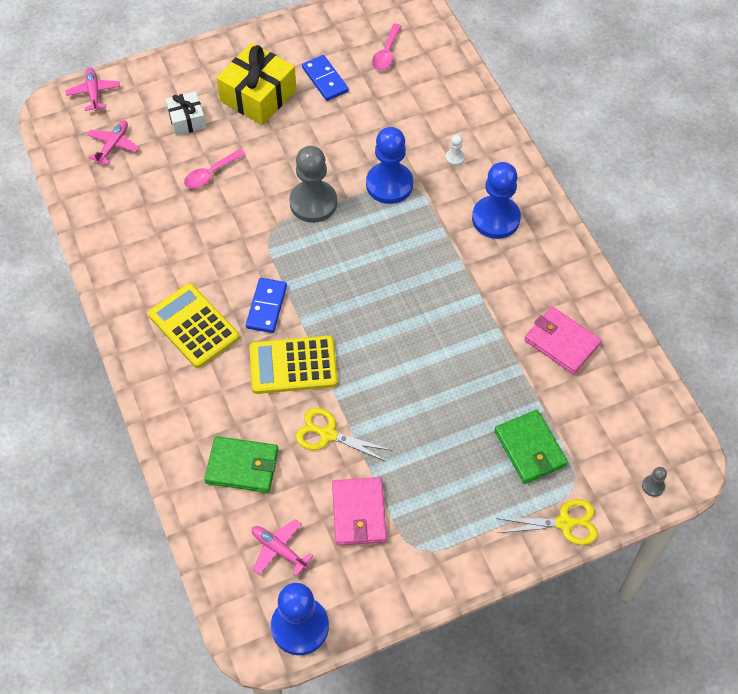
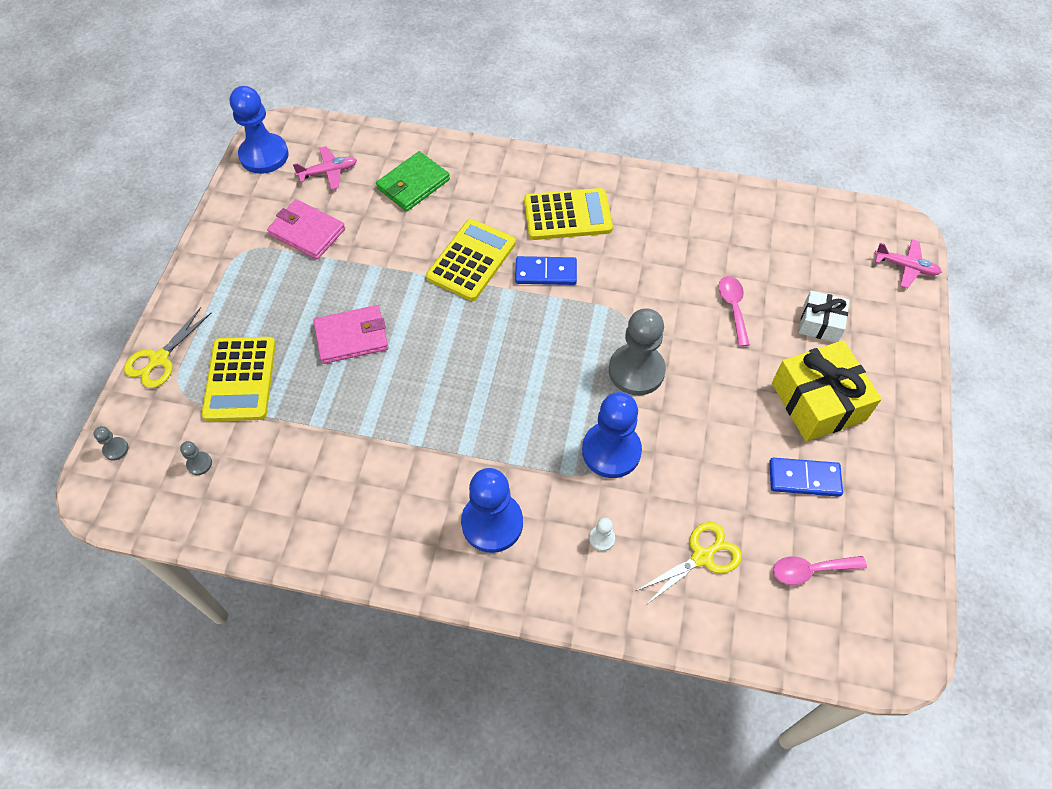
camera: 125 degrees right, 0 degrees up
(113, 145) = (822, 252): pink plane -> none
(266, 307) = (546, 272): blue domino -> blue domino turned 45 degrees counterclockwise
(327, 434) = (389, 249): yellow scissors -> yellow scissors (702, 556)
(386, 53) = (810, 570): pink spoon -> pink spoon turned 60 degrees counterclockwise
(530, 448) = (240, 379): green wallet -> yellow calculator
(561, 342) = (308, 480): pink wallet -> pink wallet (352, 337)
(612, 419) = (199, 464): none -> grey pawn

